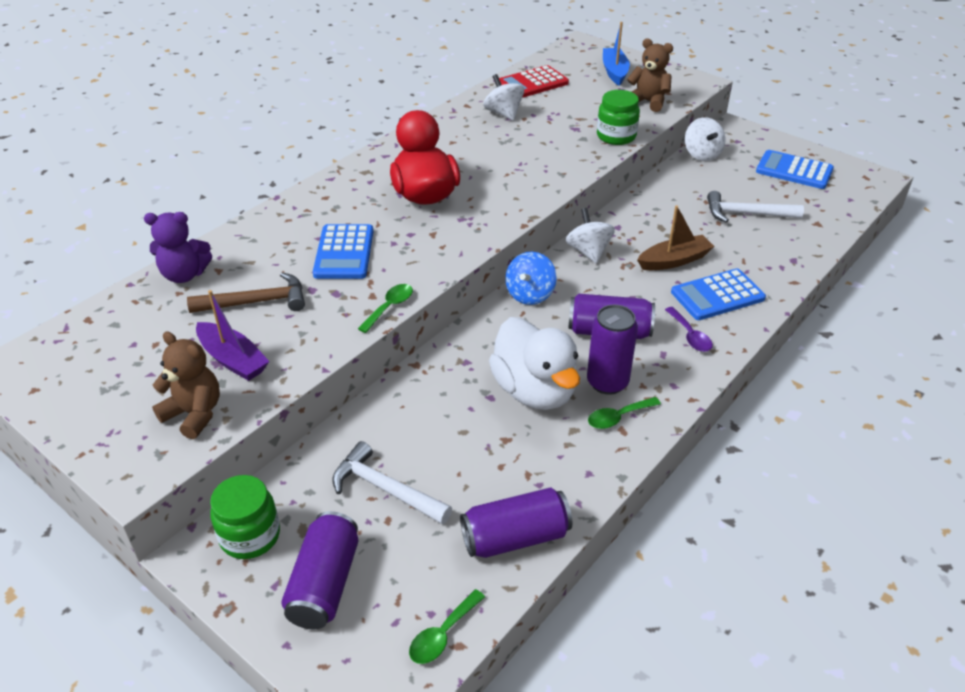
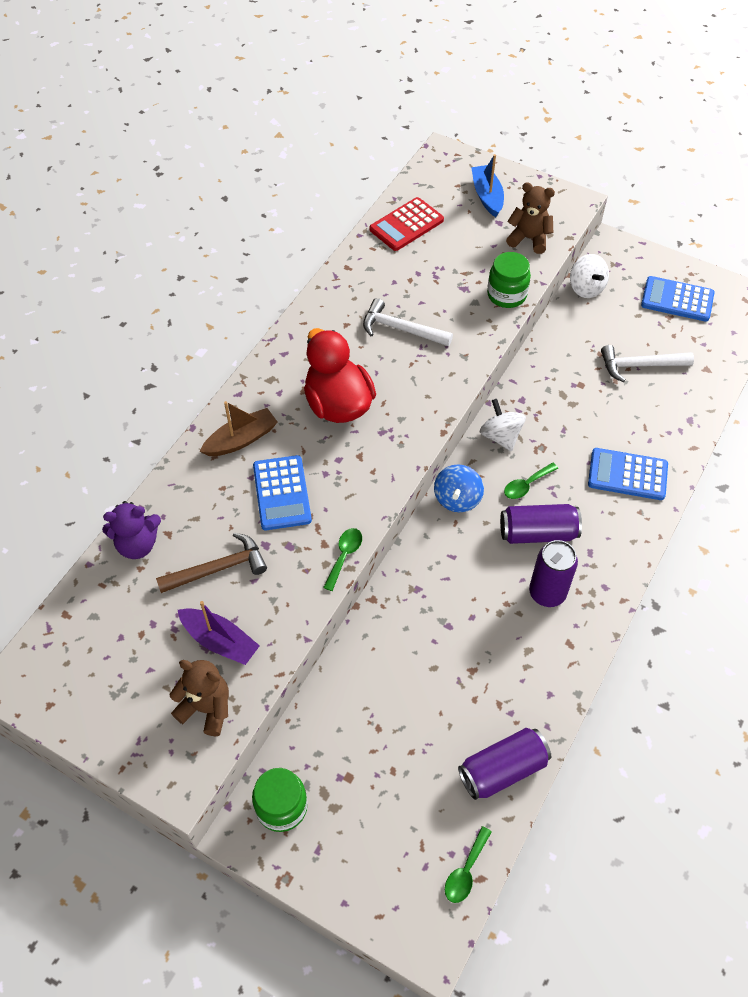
camera: 10 degrees left, 15 degrees up
(325, 583) = (358, 841): purple can -> none
(385, 489) = (382, 740): white hammer -> white hammer (401, 329)
(503, 113) = (388, 275): white spinning top -> none
(534, 391) = (485, 613): white duck -> none
(618, 417) = (563, 630): green spoon -> green spoon (526, 485)
(674, 260) = (582, 436): brown boat -> brown boat (241, 439)
(690, 336) = (610, 527): purple spoon -> none
(717, 295) = (627, 474): blue calculator -> blue calculator turned 45 degrees clockwise

